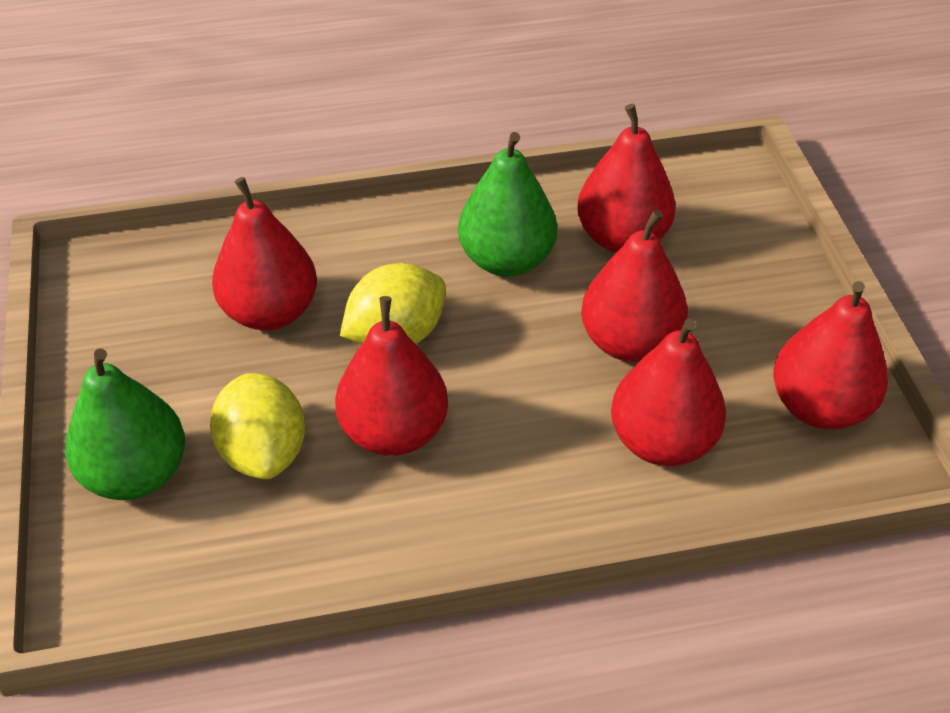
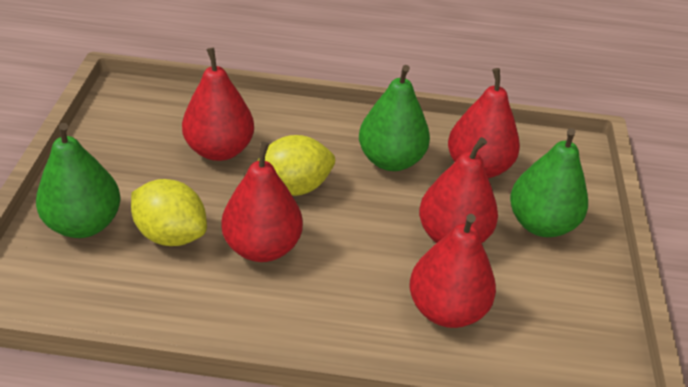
camera: 15 degrees right, 5 degrees down
(263, 452) = (171, 234): yellow lemon -> yellow lemon turned 60 degrees counterclockwise
(730, 292) = (540, 224): none -> green pear
(819, 407) = (575, 320): red pear -> none

